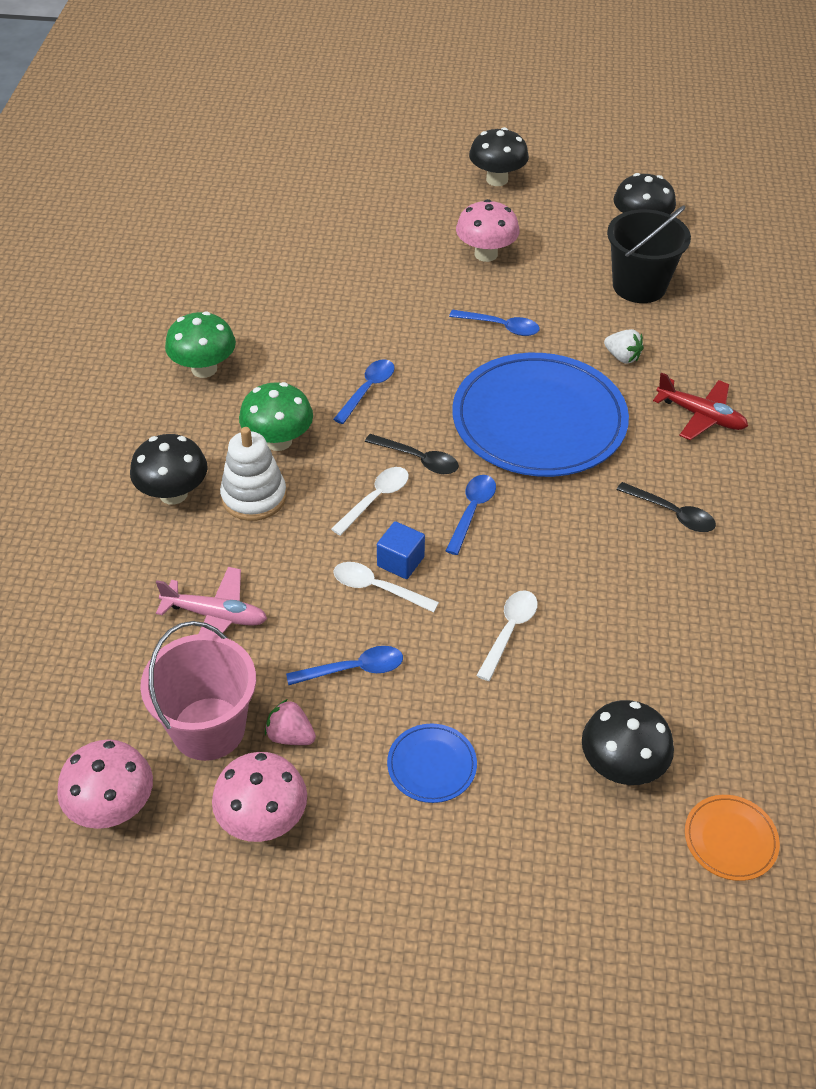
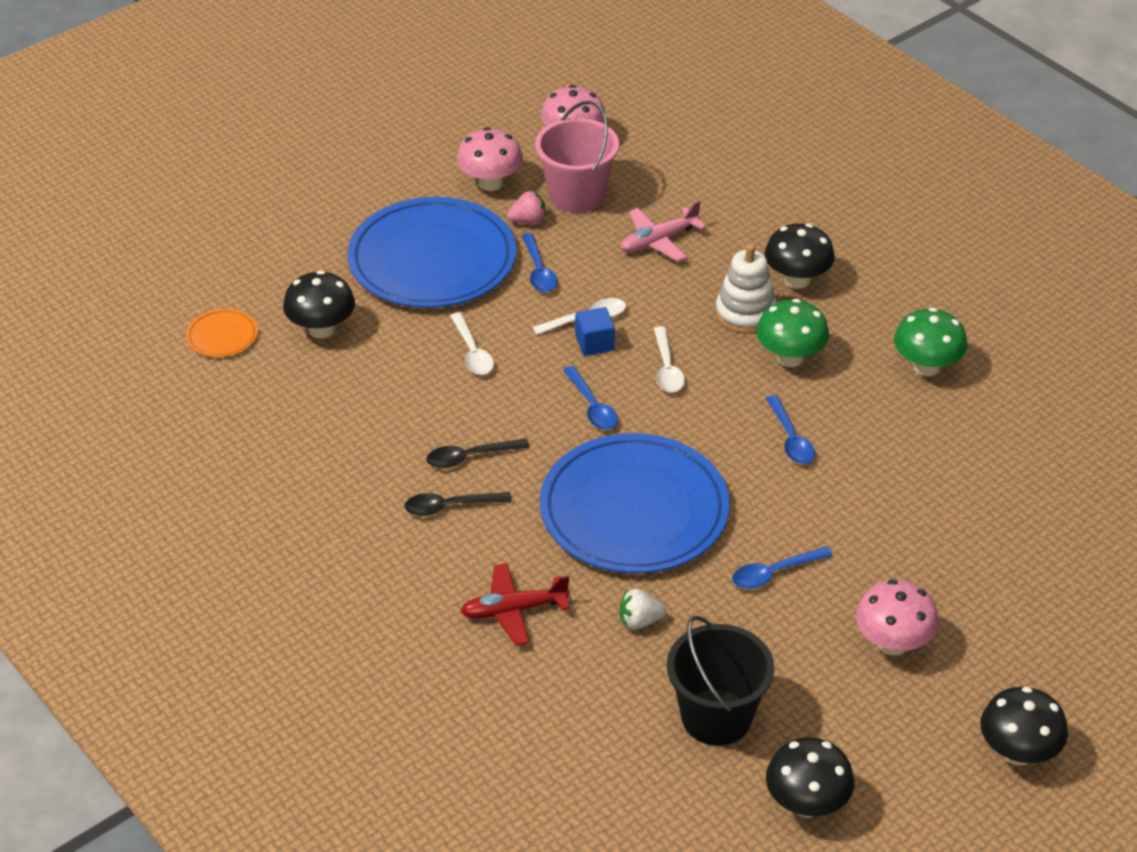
camera: 135 degrees right, 5 degrees down
(354, 669) = (538, 271): blue spoon -> blue spoon turned 45 degrees counterclockwise
(418, 459) = (678, 415): black spoon -> black spoon (470, 457)
(432, 765) = (432, 259): blue plate -> blue plate, size x2.45

